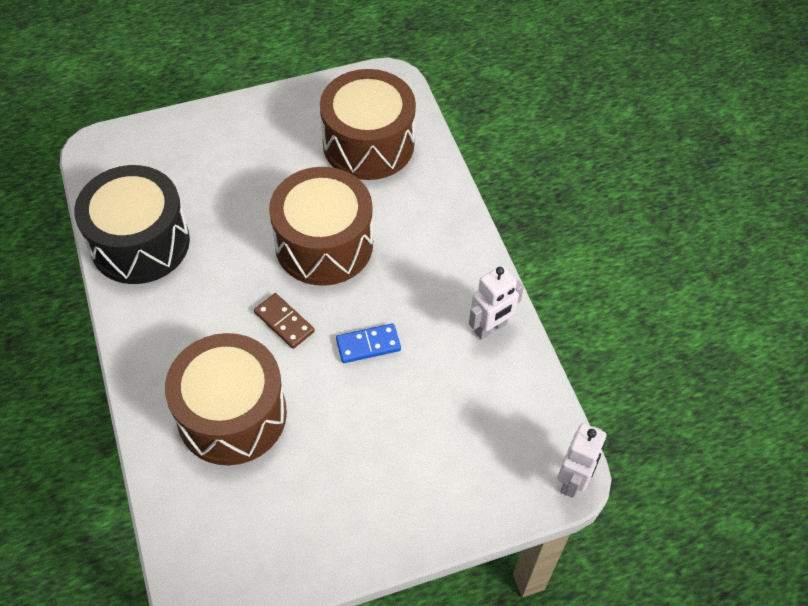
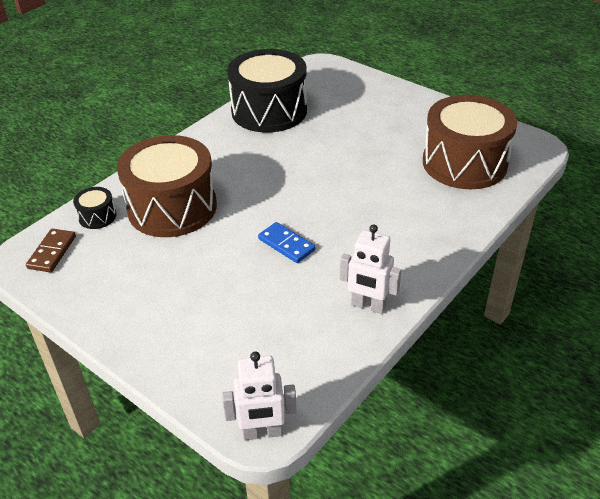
camera: 60 degrees right, 15 degrees down
(188, 493) = (97, 216): none -> black drum
(284, 322) = (267, 196): brown domino -> brown domino (52, 252)
(324, 244) = (351, 183): brown drum -> none

